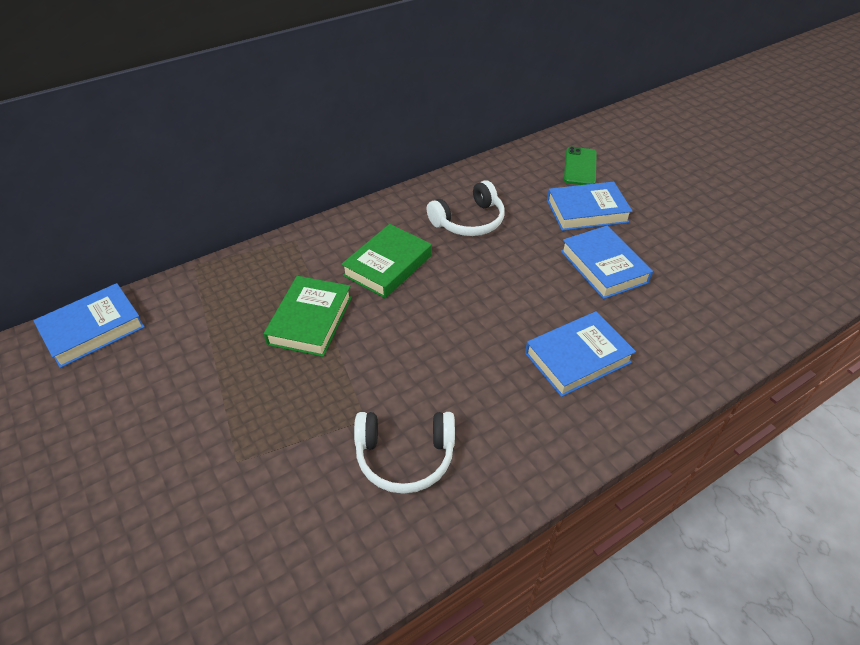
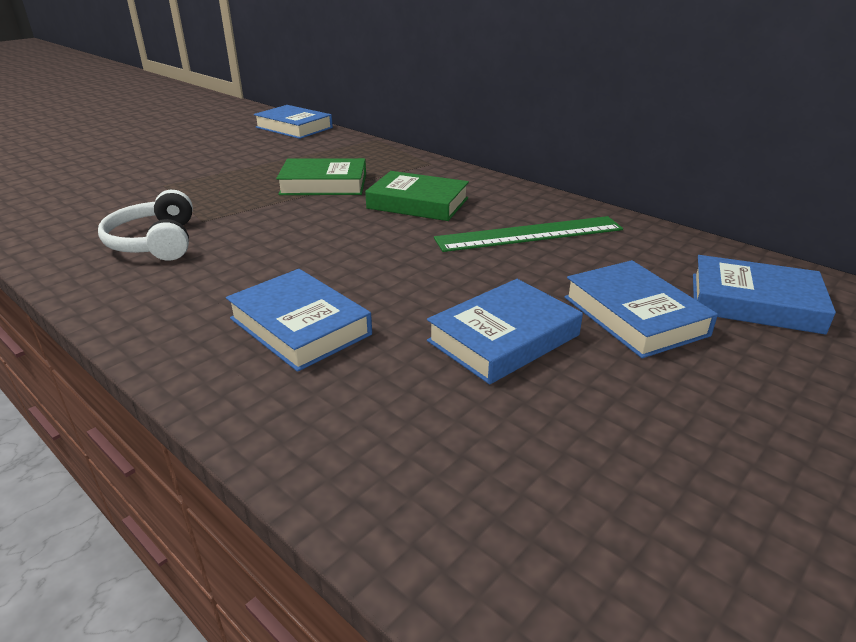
camera: 75 degrees right, 15 degrees down
(469, 221) = (529, 234): white headphones -> green ruler
(580, 167) = (754, 303): green phone -> blue book

